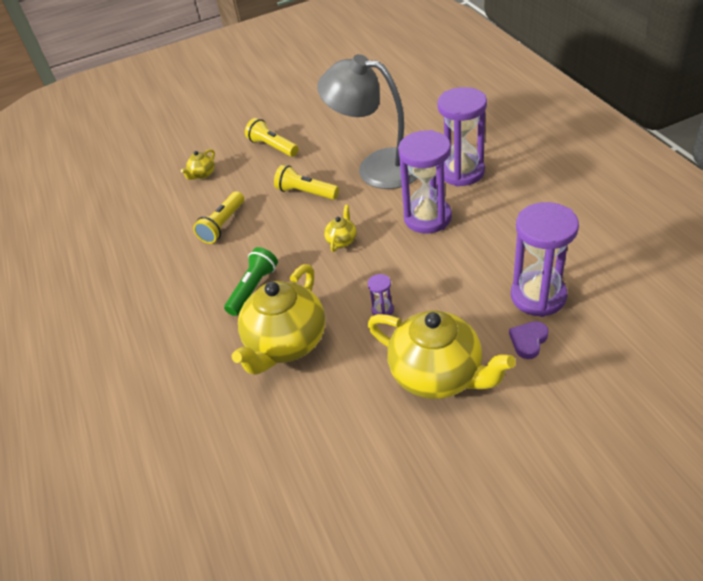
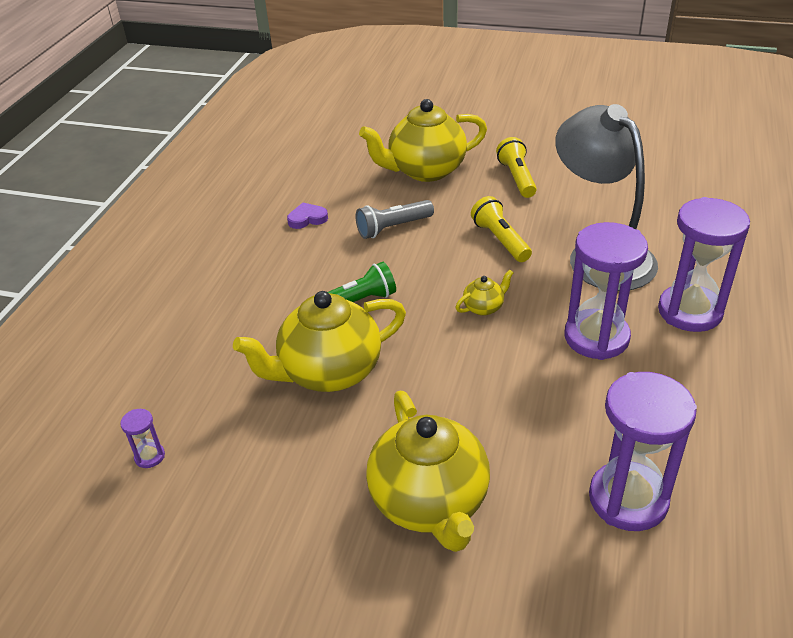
camera: 35 degrees right, 5 degrees down
(202, 174) = (425, 170): yellow teapot -> yellow teapot, size x2.33
(222, 225) = (393, 228): yellow flashlight -> grey flashlight
(382, 310) = (448, 400): purple hourglass -> purple hourglass (150, 456)
(528, 341) = (562, 538): purple heart -> purple heart (307, 219)

